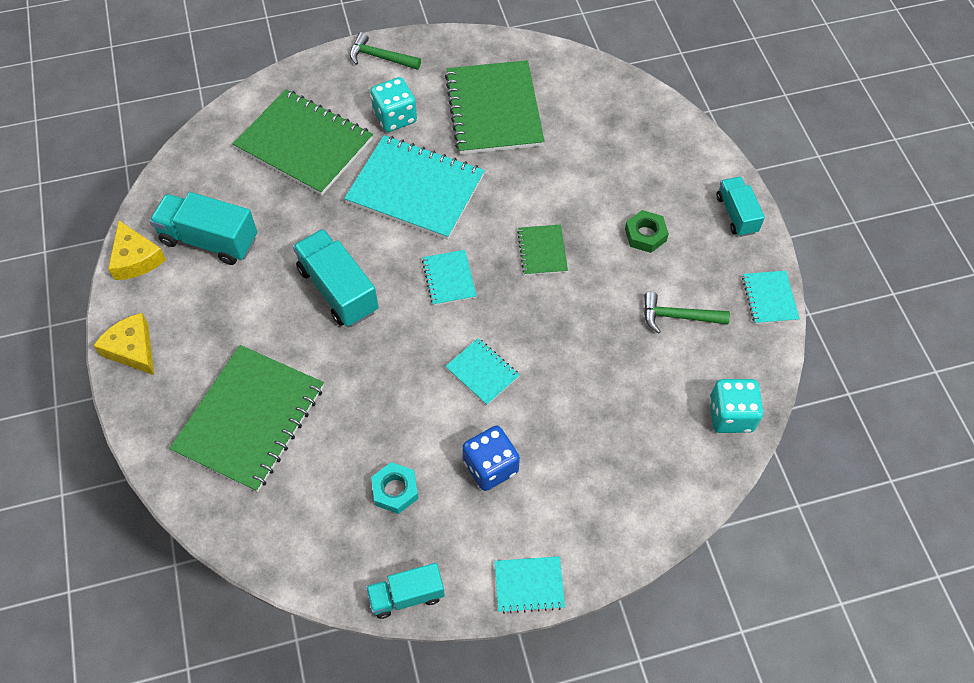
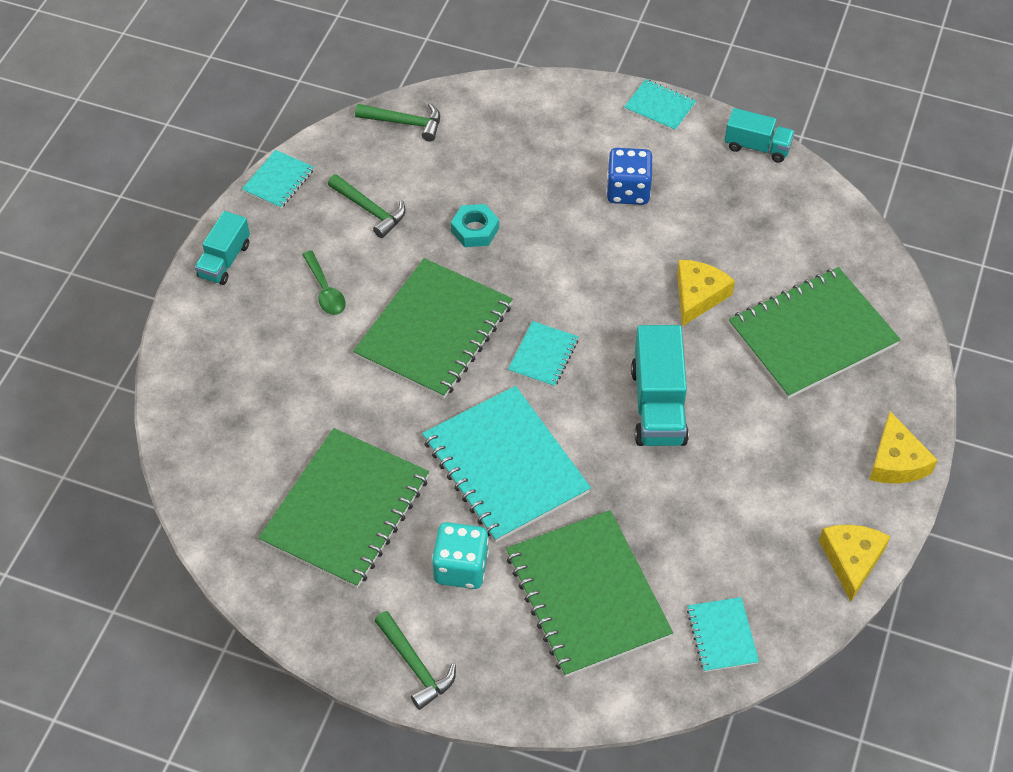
camera: 145 degrees left, 5 degrees down
(209, 240) = (760, 536): turquoise truck -> none
(364, 399) = (698, 295): none -> yellow cheese
(395, 490) = (718, 216): turquoise nut -> turquoise nut (475, 230)
(482, 372) = (578, 260): turquoise notebook -> turquoise notebook (722, 635)
(542, 251) = (434, 331): green notebook -> green notebook, size x2.11
(645, 235) = (325, 290): green nut -> green spoon
(730, 415) = (405, 123): turquoise dice -> green hammer

